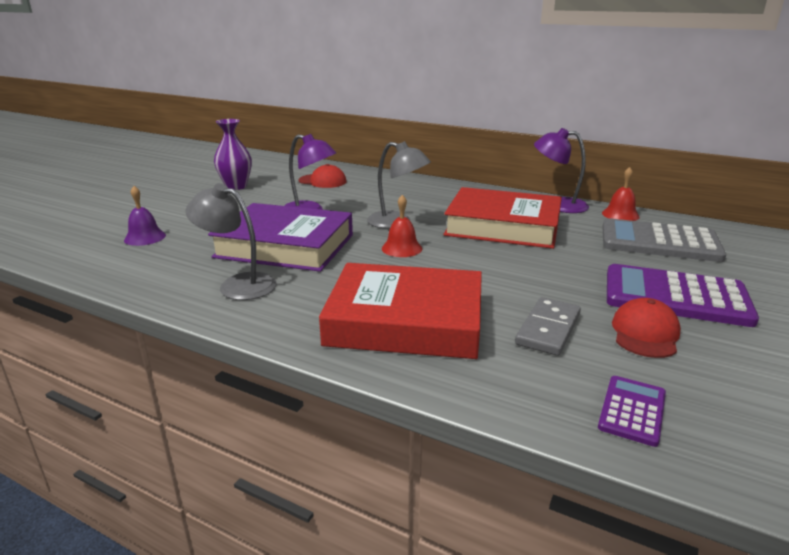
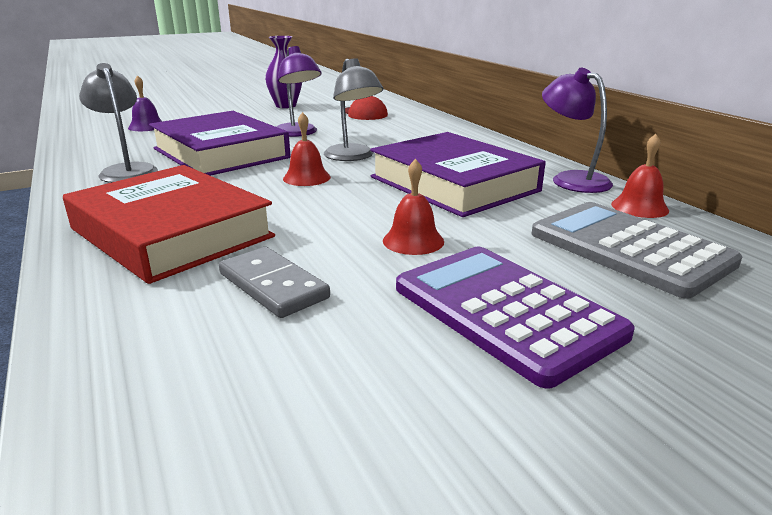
camera: 35 degrees right, 0 degrees up
(503, 226) = (453, 184): red book -> purple book
(548, 329) = (273, 286): grey domino -> grey domino turned 75 degrees clockwise
(559, 273) = (413, 241): none -> red bell
(632, 410) = (164, 396): purple calculator -> none
(645, 333) = (368, 331): red cap -> none

